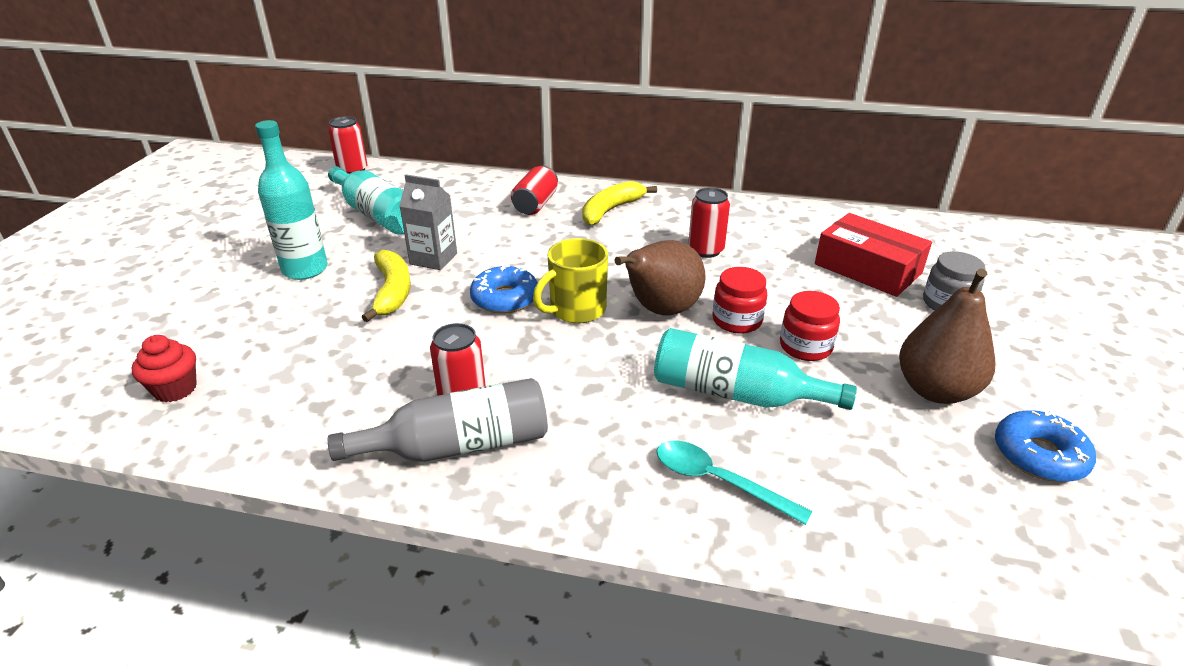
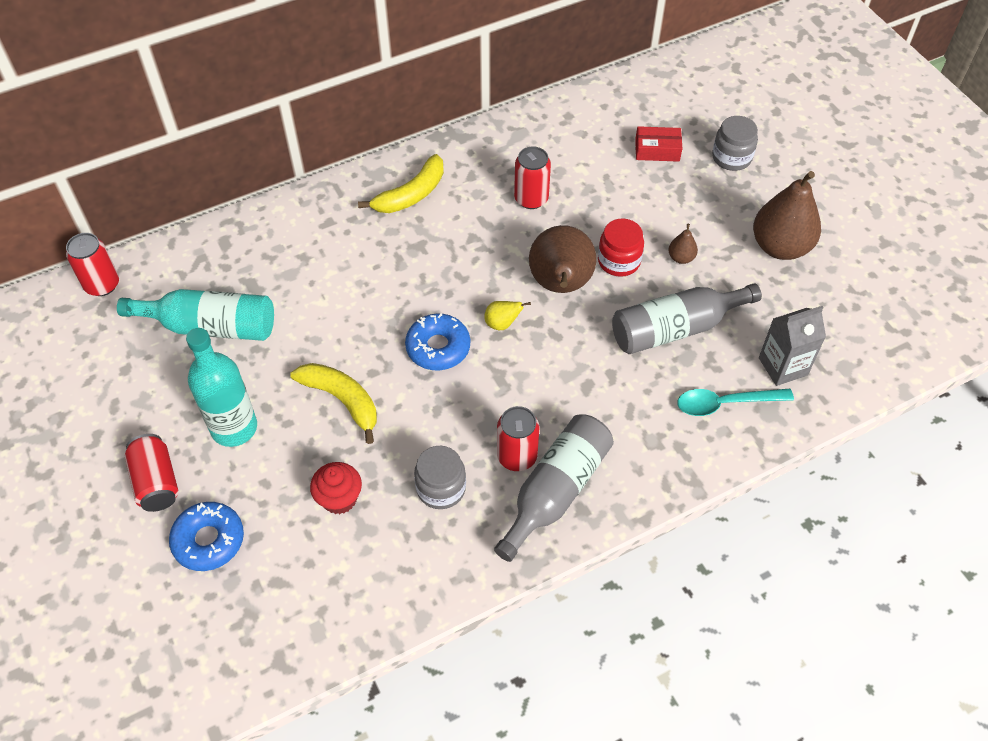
camera: 40 degrees left, 20 degrees up
(175, 389) = (300, 600): red cupcake -> red cupcake (339, 498)
(374, 384) = (441, 488): none -> grey jar
(433, 259) = (330, 344): grey carton -> grey carton (783, 366)
(535, 204) = (339, 226): red can -> red can (156, 482)
(576, 310) = (502, 324): yellow mug -> yellow pear
(611, 210) = (411, 195): yellow banana -> yellow banana turned 135 degrees counterclockwise
(735, 393) = (675, 329): turquoise bottle -> grey bottle
(805, 347) = (681, 258): red jar -> brown pear
(867, 268) = (657, 150): red box -> red box, size x0.56
(1039, 455) = (863, 264): blue donut -> blue donut (209, 540)

